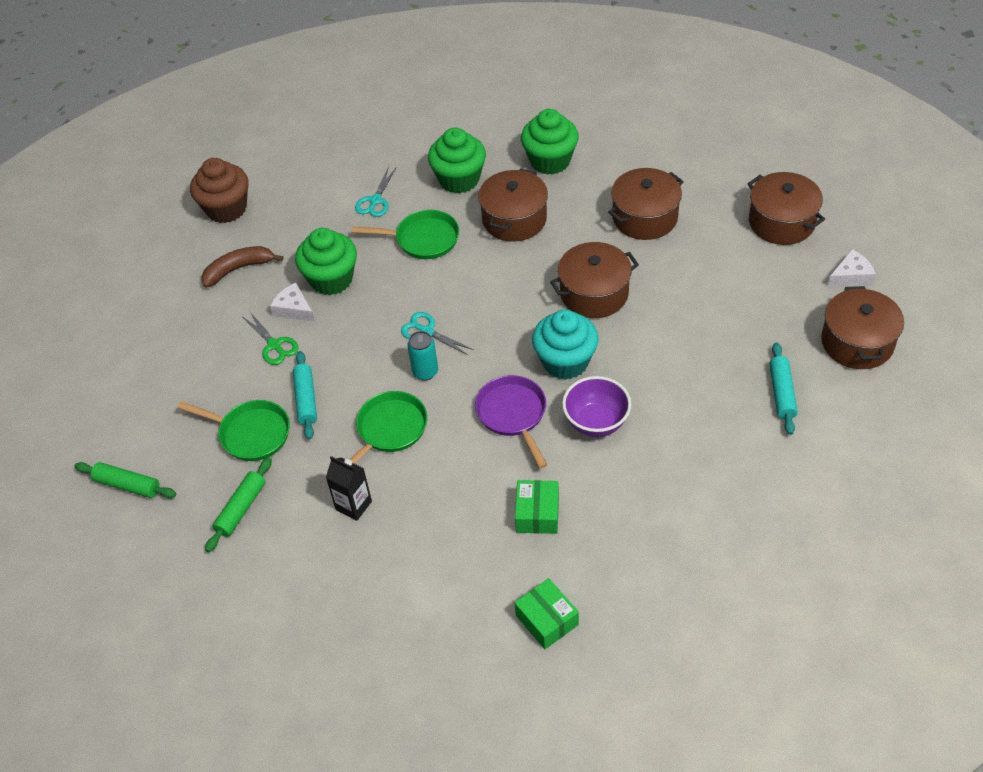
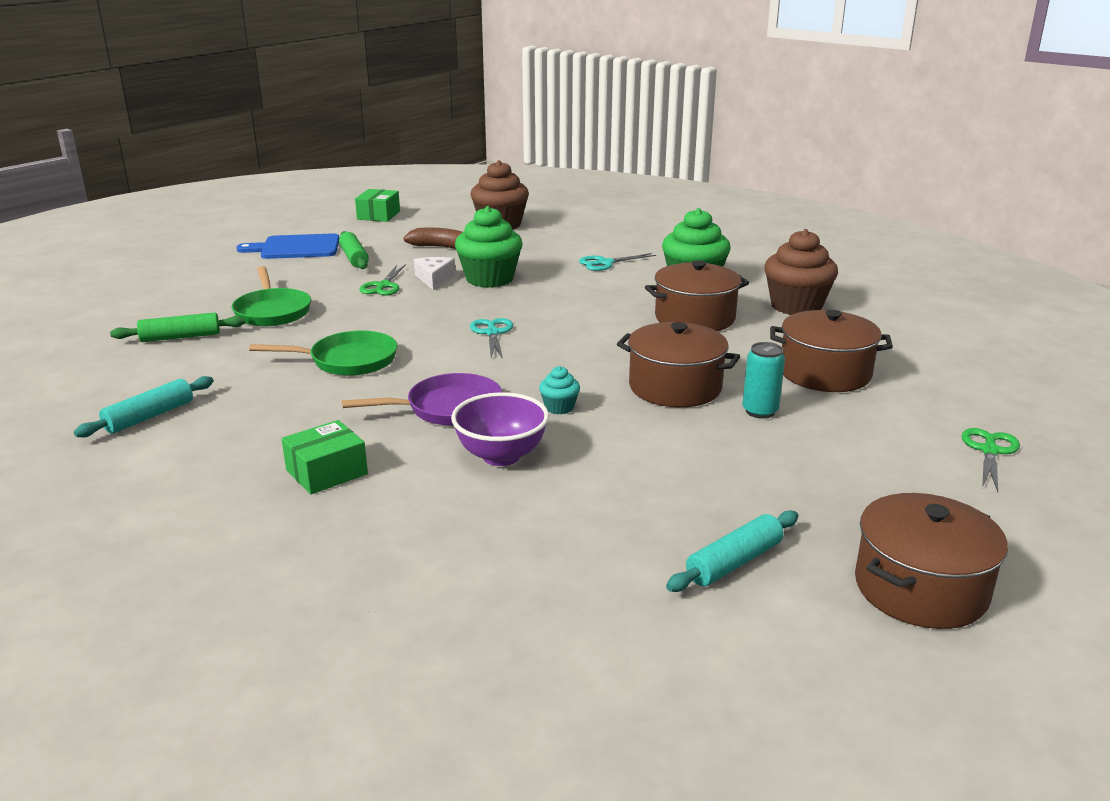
camera: 45 degrees right, 25 degrees down
(123, 358) = (296, 248): none -> blue cutting board
(127, 485) = (163, 292): green rolling pin -> green rolling pin (354, 258)
(306, 399) = (339, 317): turquoise rolling pin -> turquoise rolling pin (149, 416)
(353, 505) = (235, 379): black carton -> none
(423, 239) = (597, 293): green pan -> none
(425, 372) = (442, 350): turquoise can -> turquoise can (760, 411)
(513, 415) = (448, 408): purple pan -> purple pan turned 45 degrees clockwise
(547, 620) = (172, 538): green box -> green box (378, 215)
(550, 161) = (796, 306): green cupcake -> brown cupcake
(565, 362) = (559, 407): turquoise cupcake -> turquoise cupcake, size x0.46
(781, 222) = (989, 451): brown pot -> green scissors
(851, 276) = (1016, 535): white cheese -> none

